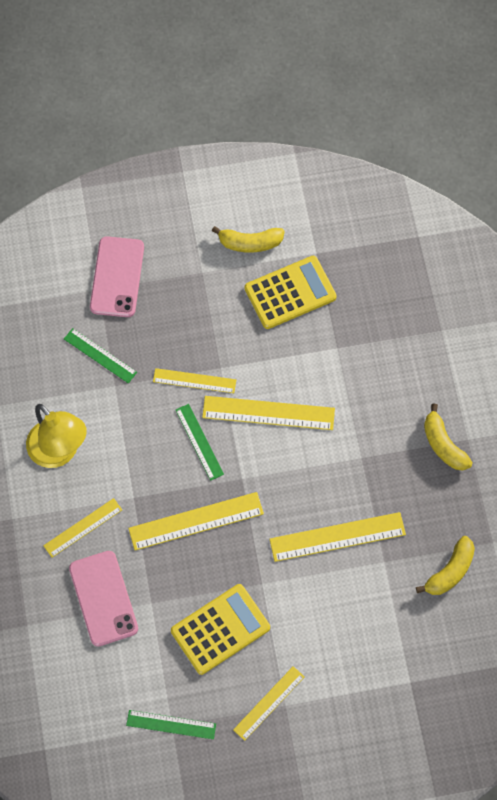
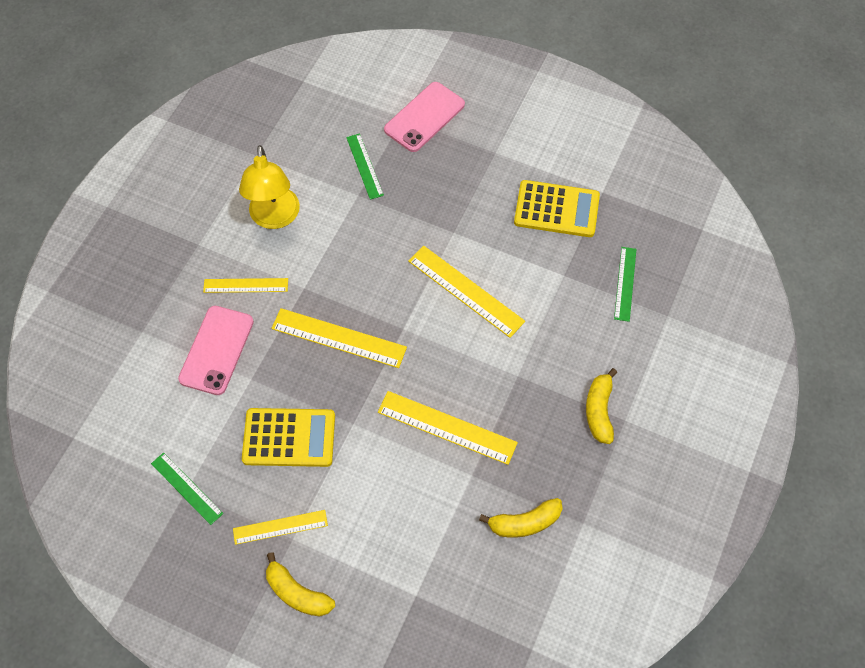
camera: 35 degrees right, 5 degrees down
(194, 380) = (424, 229): yellow ruler -> none
(199, 442) = (391, 278): green ruler -> green ruler (625, 283)
(250, 243) = (552, 153): yellow banana -> yellow banana (297, 593)

